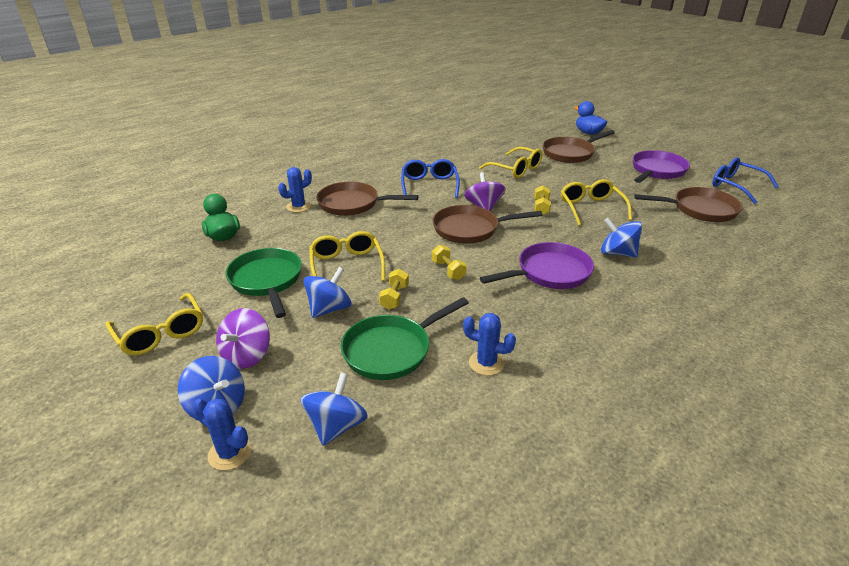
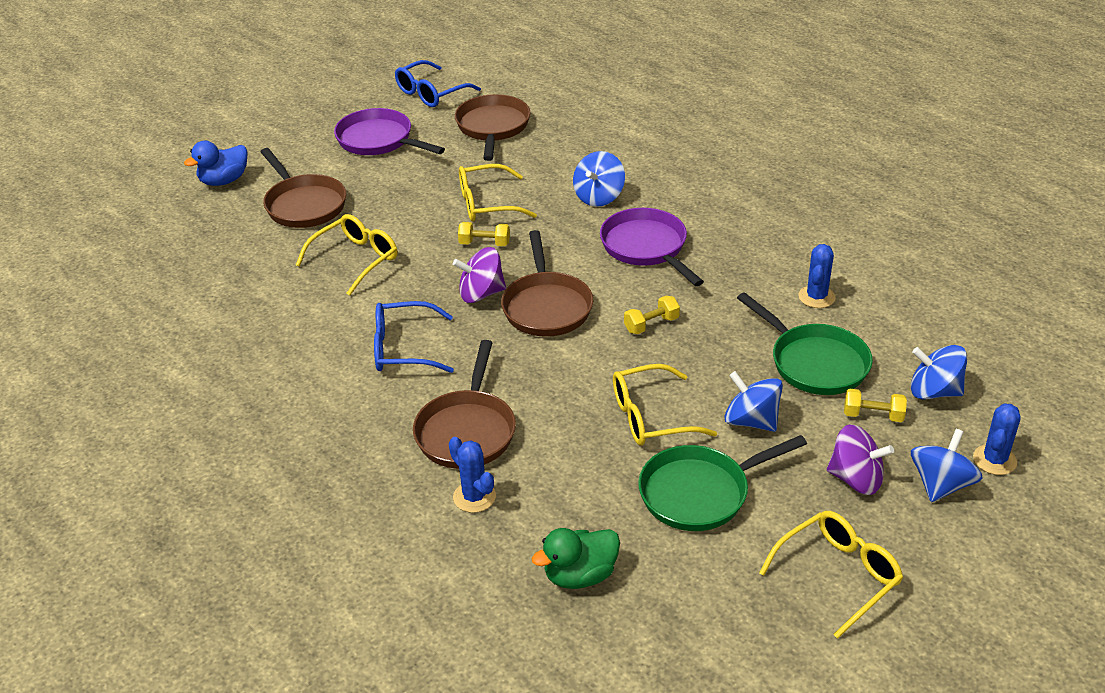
camera: 90 degrees left, 5 degrees up
(394, 297) = (717, 367): yellow dumbbell -> yellow dumbbell (873, 415)

